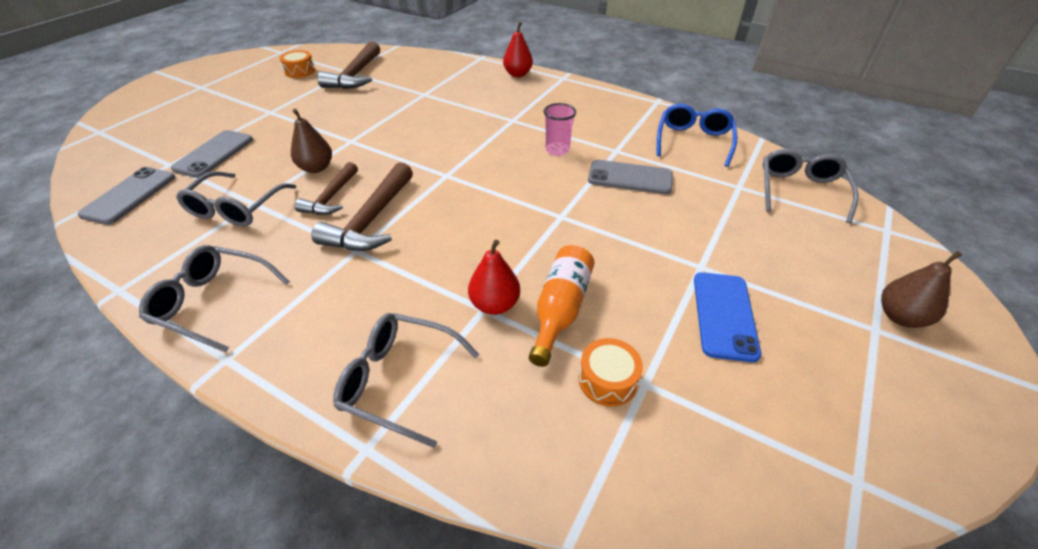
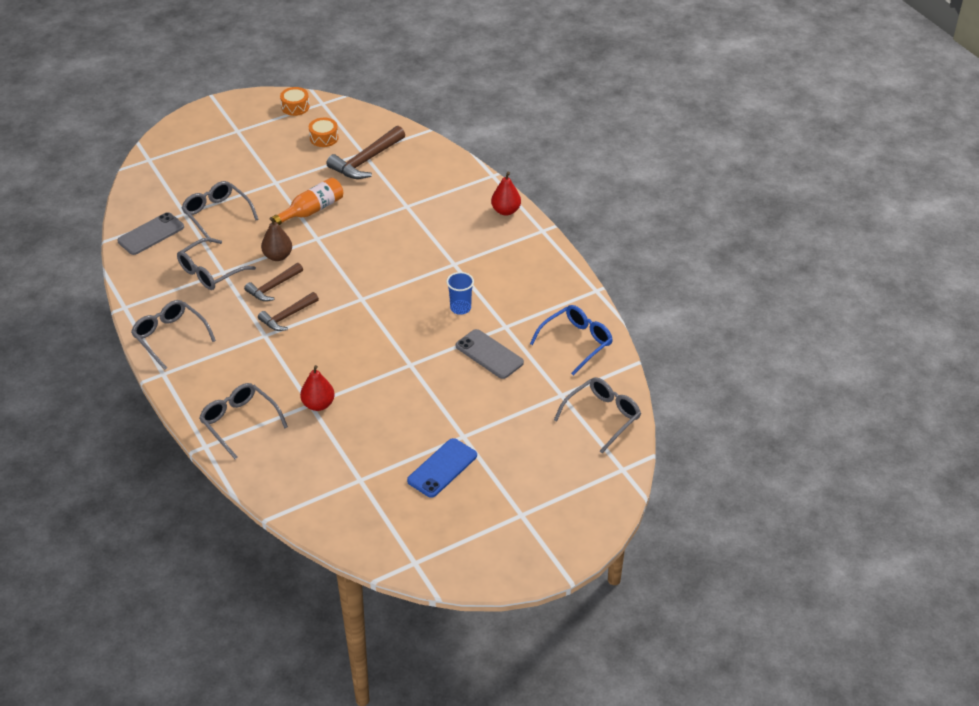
camera: 30 degrees right, 0 degrees up
(214, 154) = (217, 215): grey phone -> grey glasses
(371, 220) = (287, 316): brown hammer -> brown hammer, size x0.64
(557, 150) = (460, 308): pink cup -> blue cup
(560, 310) = (352, 423): orange bottle -> orange bottle (312, 210)
(607, 380) = (342, 469): orange drum -> orange drum (295, 107)
(900, 317) = (546, 516): brown pear -> none

